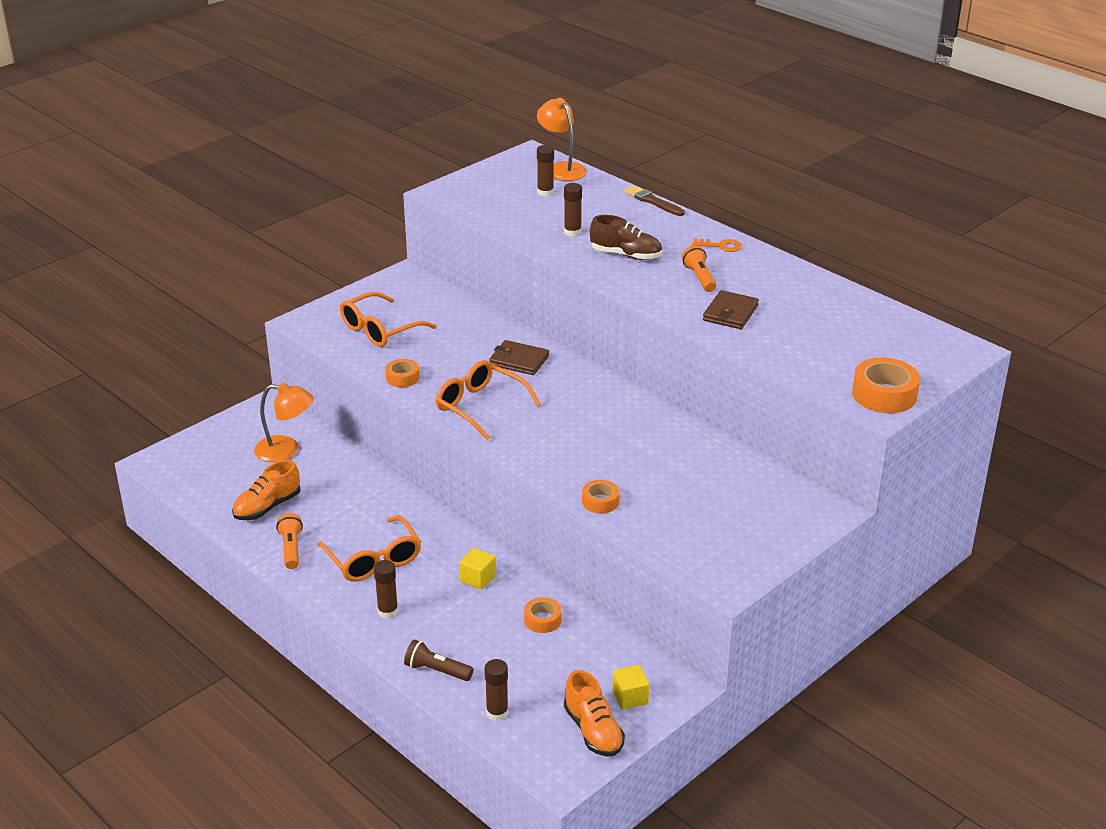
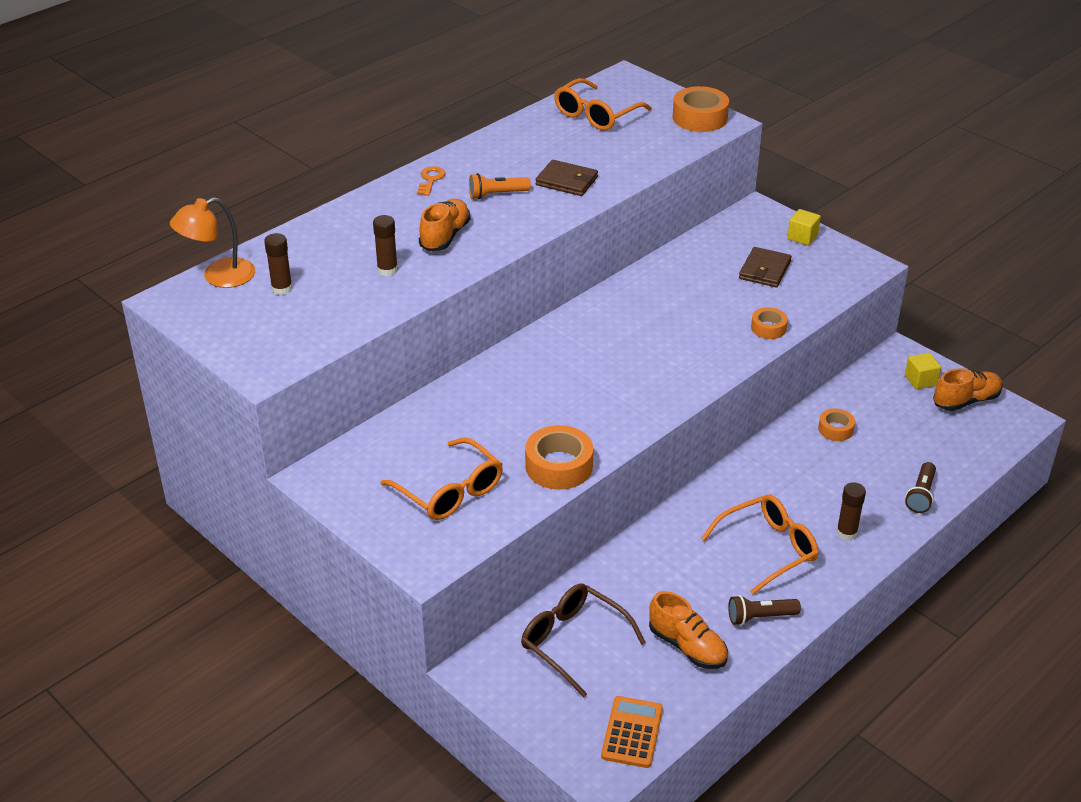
camera: 90 degrees left, 5 degrees up
(188, 476) = (632, 732): none -> orange calculator
(286, 450) = (573, 642): orange lamp -> brown glasses
(291, 548) = (760, 617): orange flashlight -> brown flashlight
(402, 378) = (559, 466): orange tape -> orange tape, size x1.72
(478, 578) = (785, 472): yellow cube -> yellow cube (802, 237)
(480, 406) = (614, 405): orange glasses -> orange glasses (596, 115)
(497, 713) = (963, 455): brown glue stick -> none
(519, 360) = (522, 379): brown wallet -> brown wallet (764, 270)
(626, 255) = (445, 236): brown shoe -> orange shoe
(652, 201) = (320, 216): brown brush -> none

